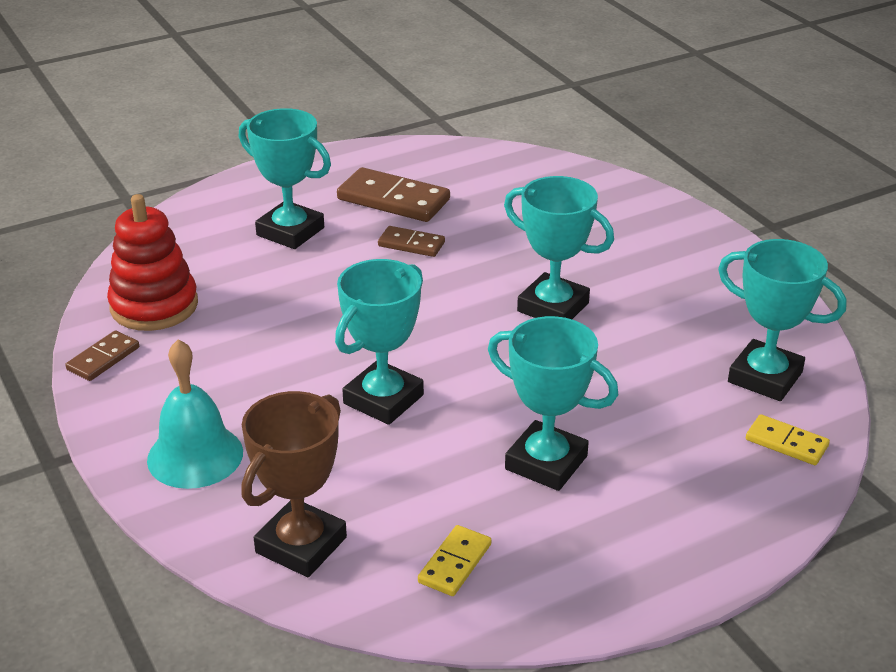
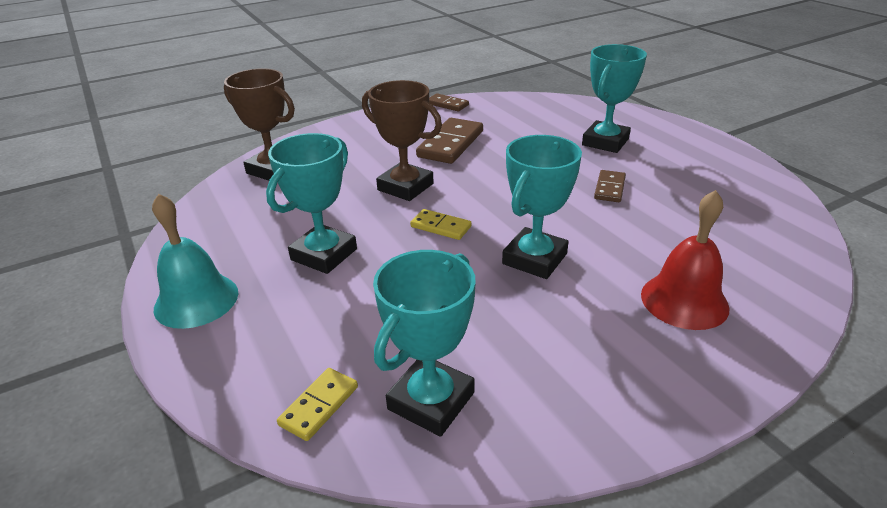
camera: 90 degrees right, 0 degrees up
(154, 306) = (501, 111): red stacking toy -> none
(195, 456) = (358, 135): turquoise bell -> turquoise bell (196, 300)
(383, 399) = (405, 187): turquoise trophy -> brown trophy
(393, 200) = (676, 177): brown domino -> brown domino (450, 144)
(454, 563) = (236, 219): yellow domino -> yellow domino (441, 227)
(615, 234) = (684, 300): none -> red bell

